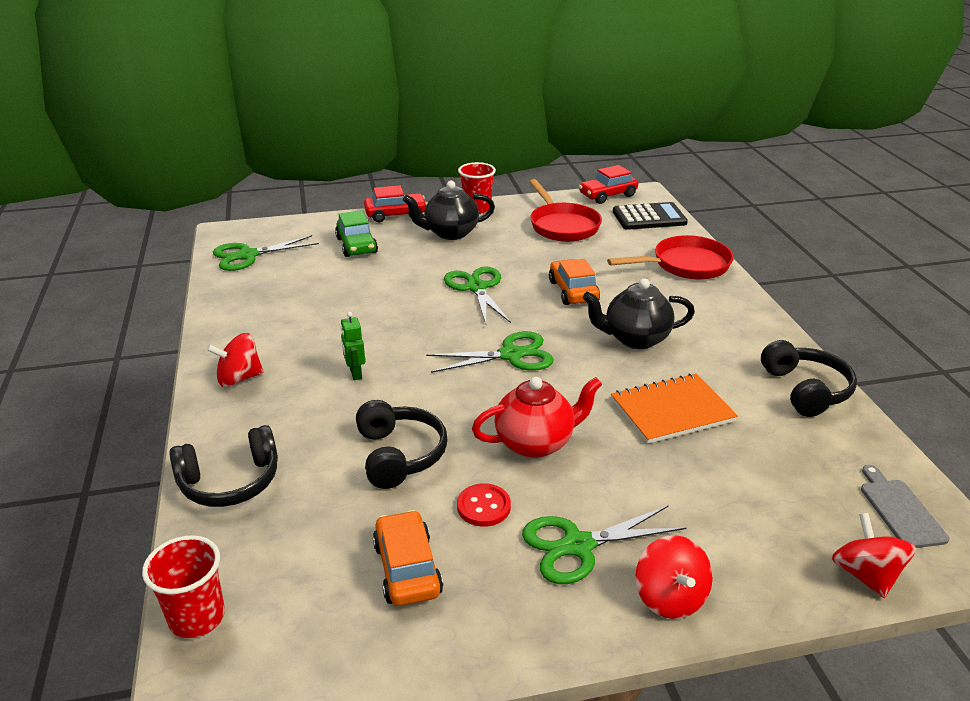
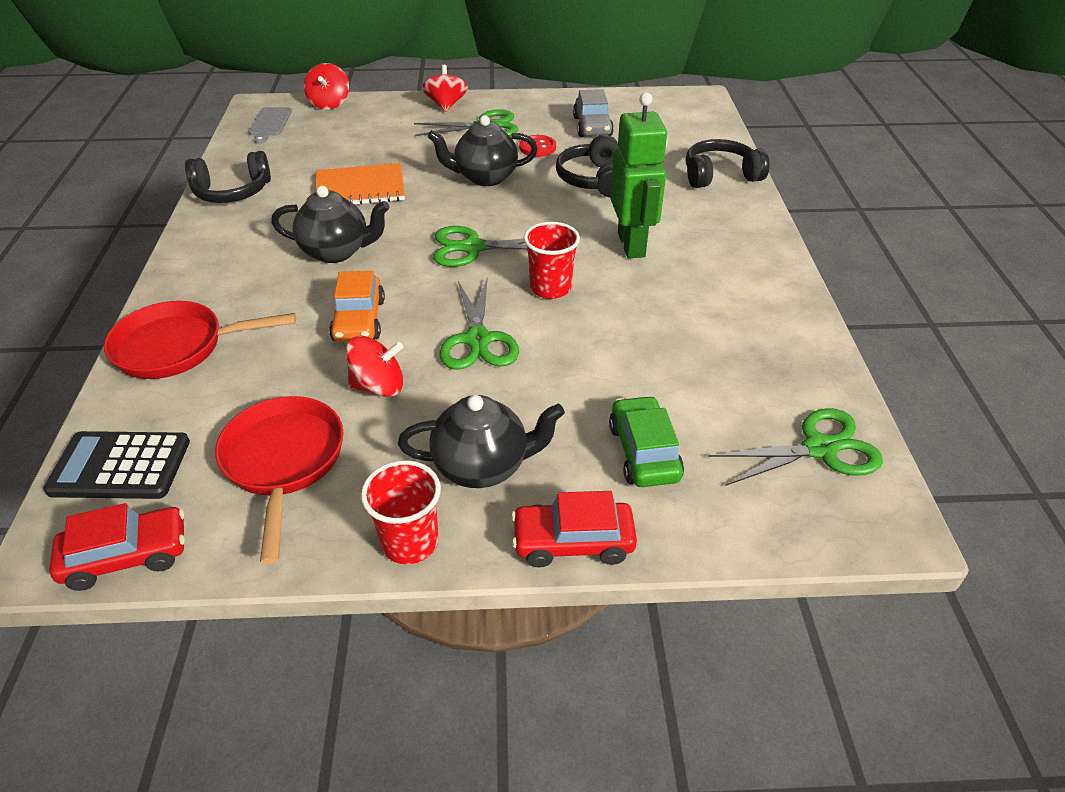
camera: 170 degrees left, 10 degrees up
(197, 617) = (712, 120): red cup -> red cup (550, 288)
(239, 378) = (747, 251): red spinning top -> red spinning top (378, 386)
(355, 373) = (632, 245): green robot -> green robot, size x2.16
(407, 569) = (592, 126): orange car -> grey car
(535, 443) = (485, 177): red teapot -> black teapot
(806, 390) = (232, 192): black headphones -> black headphones turned 105 degrees counterclockwise

